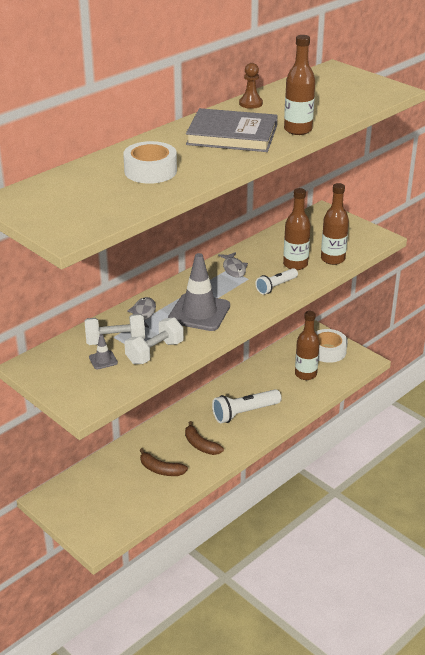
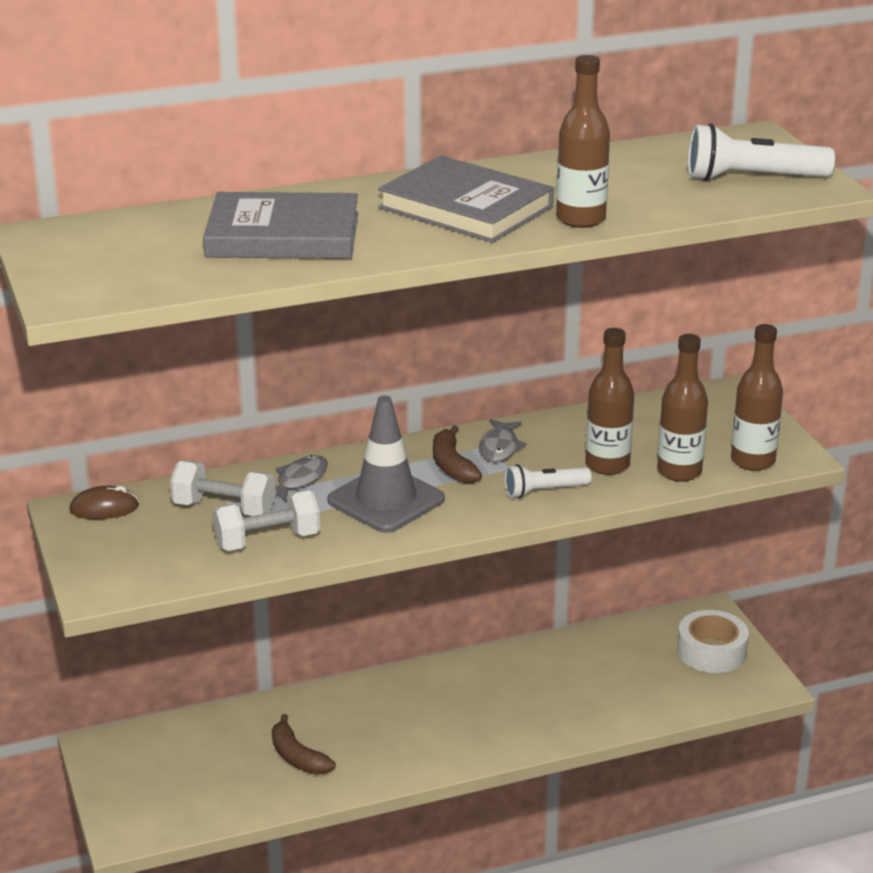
camera: 25 degrees right, 5 degrees down
(46, 359) = (104, 508): none -> brown mouse
(103, 360) = (182, 531): grey traffic cone -> none
(150, 171) = (283, 235): white tape -> grey book
(200, 445) = (387, 739): brown banana -> brown banana (452, 465)
(244, 413) = (494, 710): white flashlight -> white flashlight (752, 178)
(250, 103) = (550, 165): brown pawn -> none
(305, 374) = (644, 678): brown bottle -> brown bottle (752, 461)

